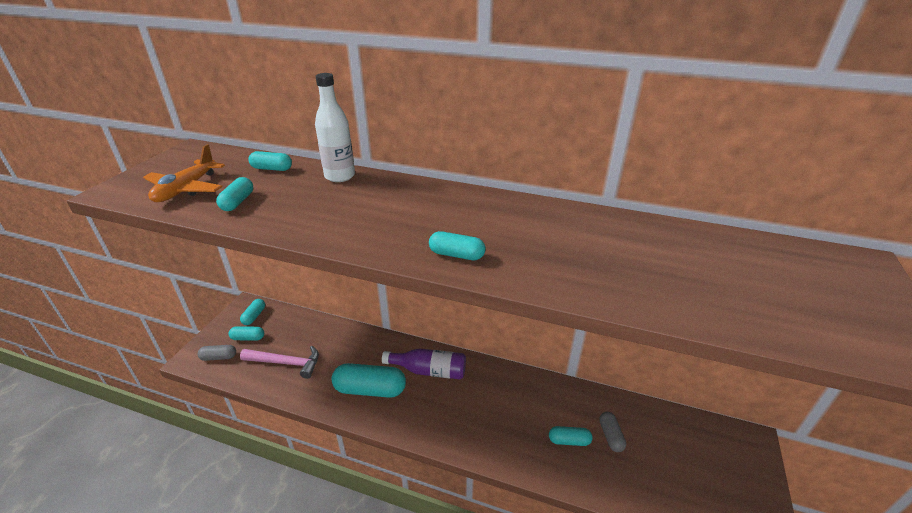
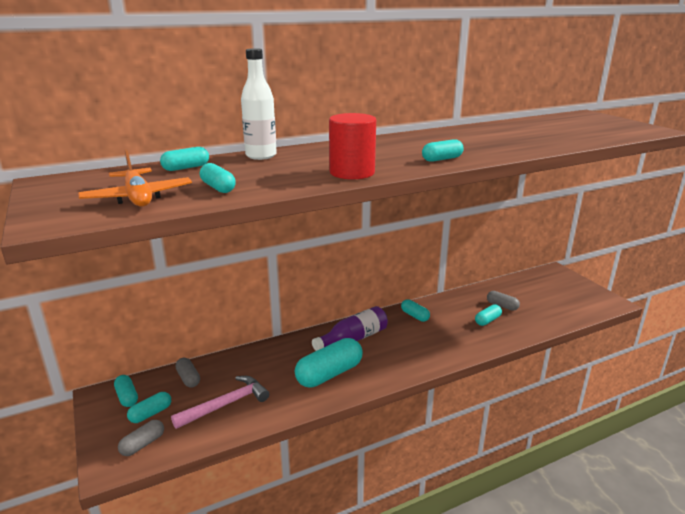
camera: 45 degrees left, 10 degrees down
(295, 326) = (188, 378): none -> grey capsule
(346, 232) = (352, 172): none -> red cylinder
(508, 384) = (415, 316): none -> turquoise capsule

